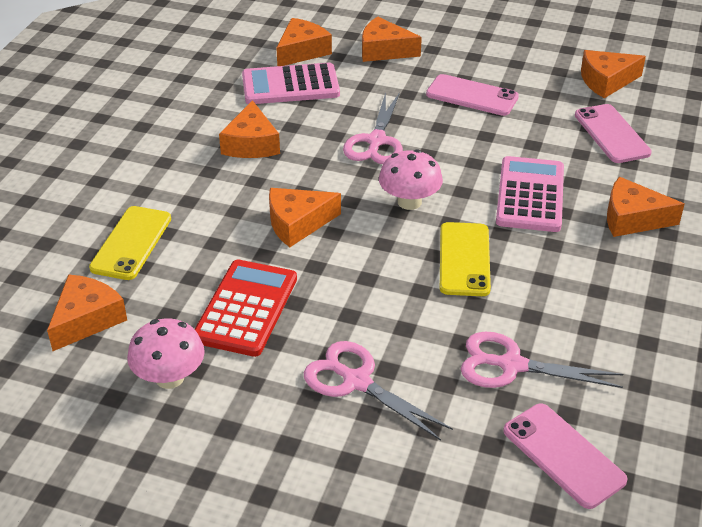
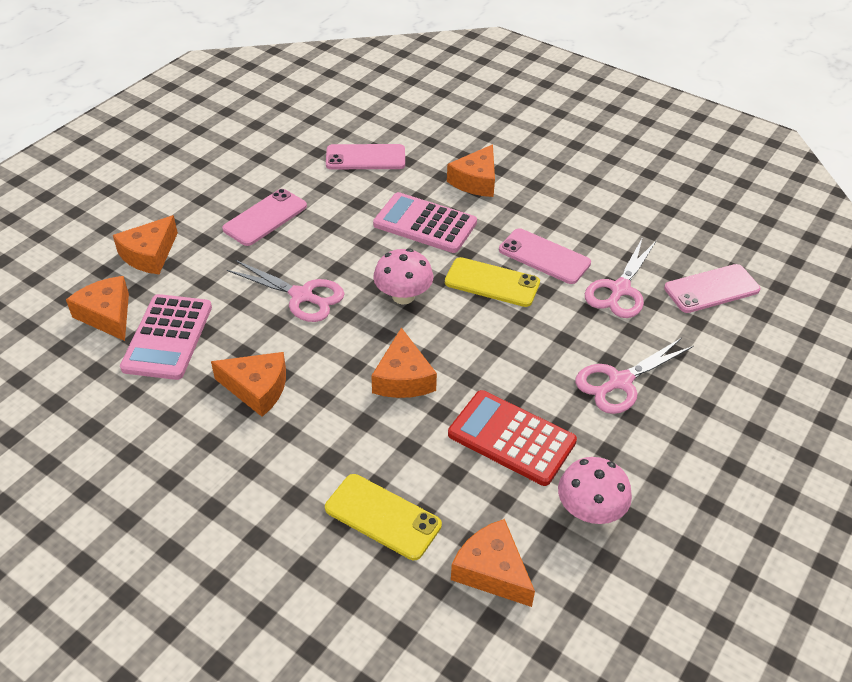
camera: 75 degrees left, 5 degrees up
(532, 293) = (544, 256): none -> pink phone
(606, 81) = (291, 138): orange cheese -> none

